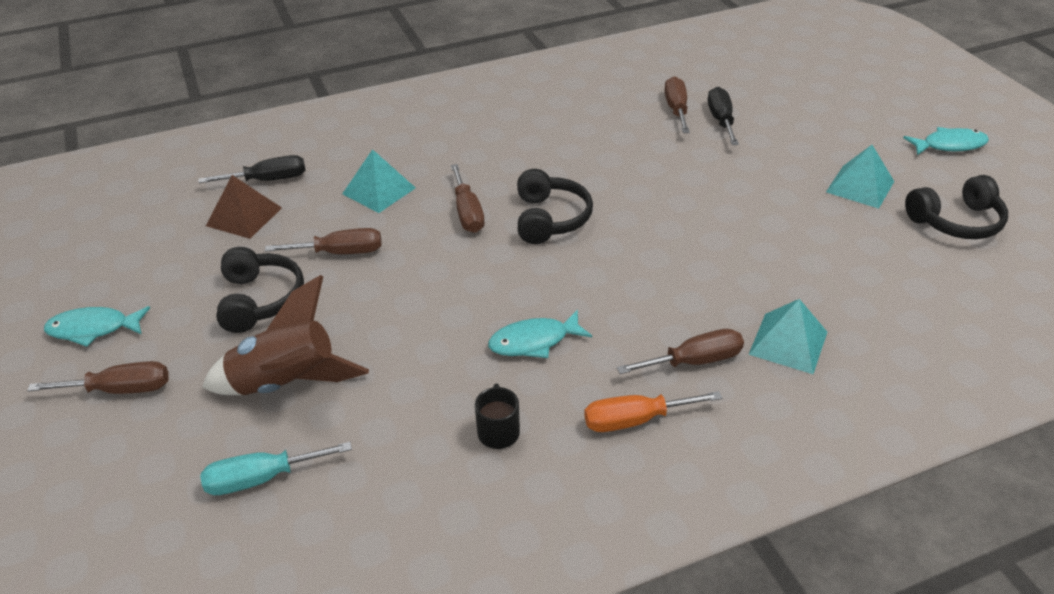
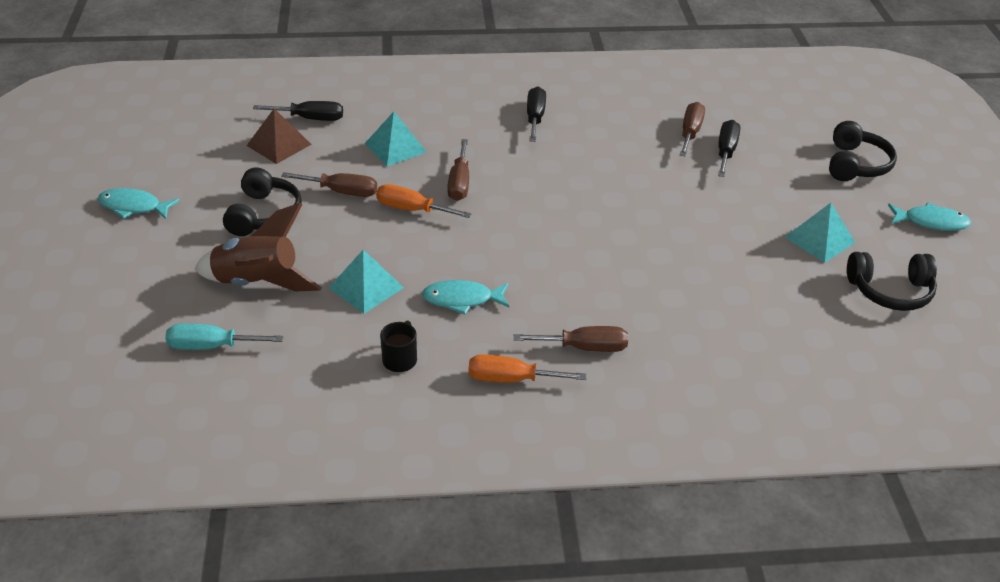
camera: 15 degrees right, 0 degrees up
(120, 389) = (137, 256): brown screwdriver -> none
(429, 254) = (412, 209): none -> orange screwdriver
(513, 127) = (535, 117): none -> black screwdriver
(550, 219) = (526, 204): black headphones -> black headphones (856, 164)
(788, 343) = (672, 353): turquoise pyramid -> turquoise pyramid (366, 287)

